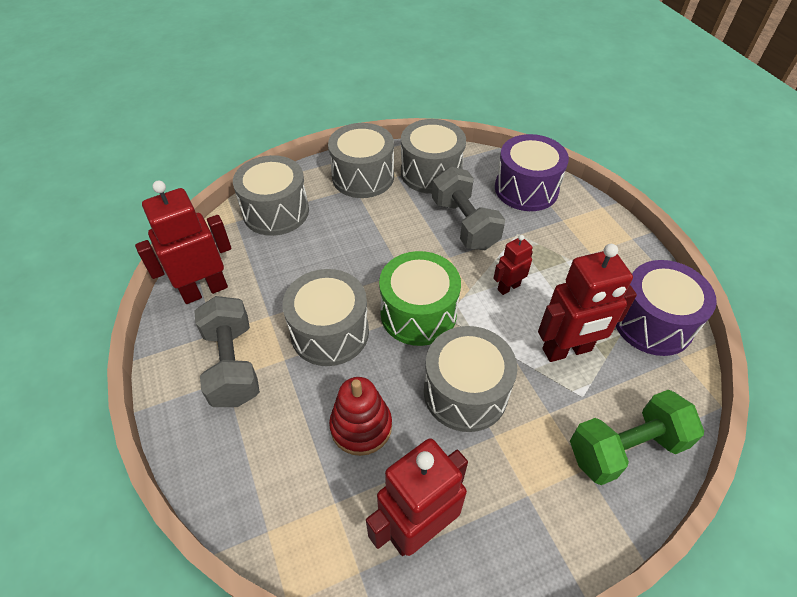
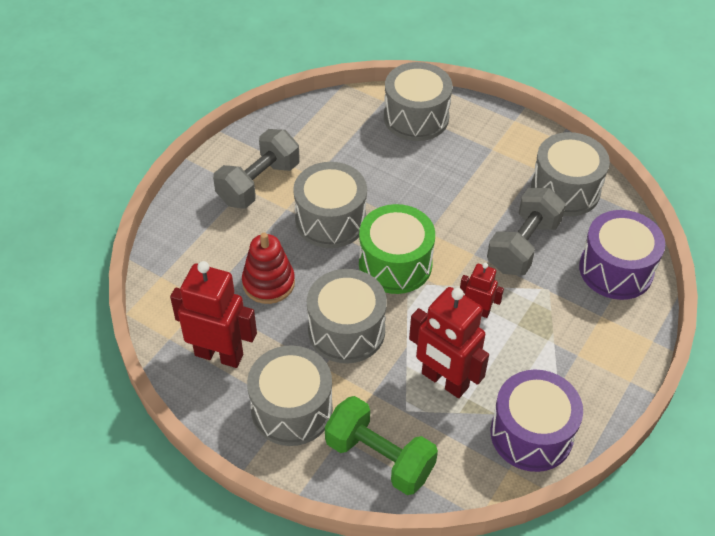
camera: 55 degrees right, 0 degrees up
(204, 290) = (305, 127): red robot -> none
(363, 177) = (511, 147): grey drum -> grey drum (292, 409)

